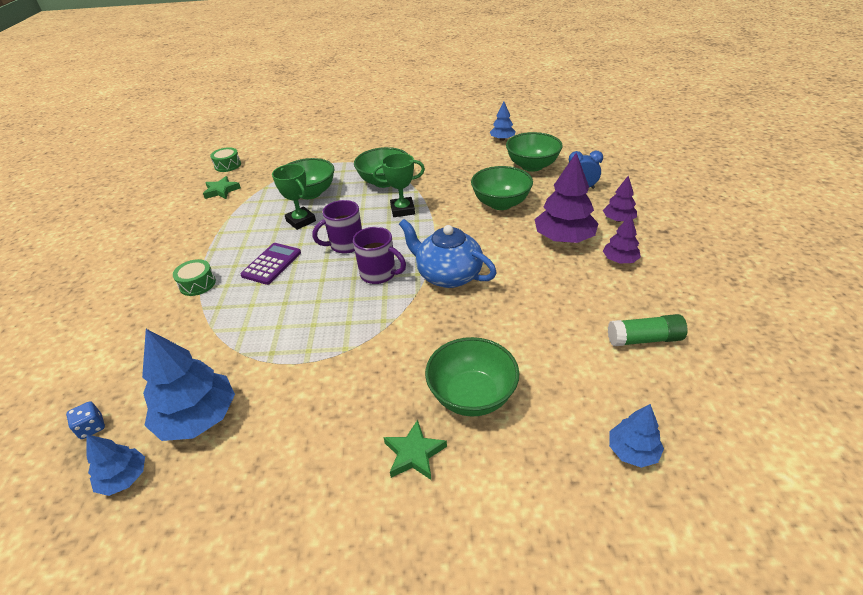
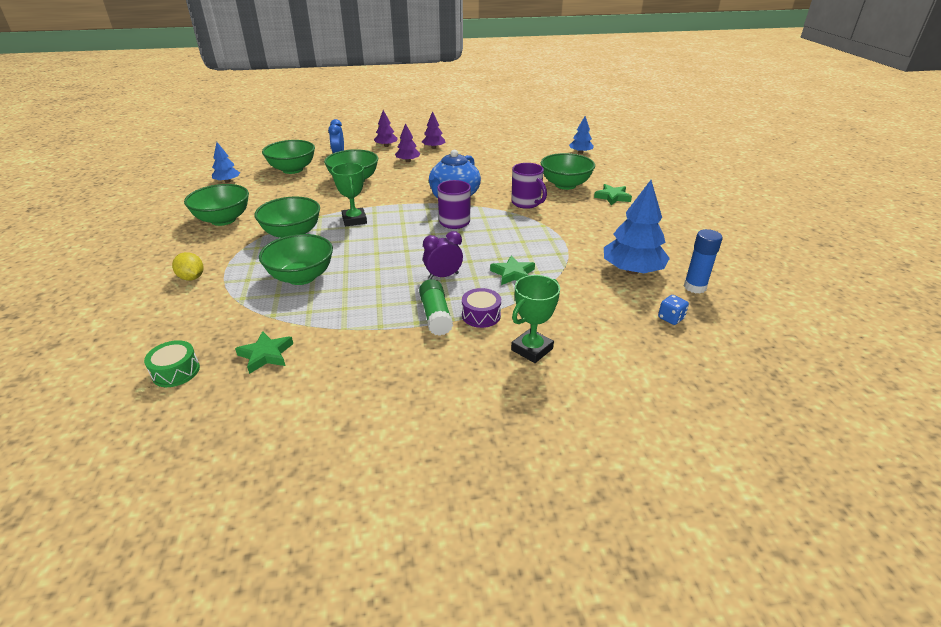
camera: 100 degrees left, 5 degrees down
(124, 478) = (695, 287): blue tree -> blue glue stick
(197, 284) = (481, 315): green drum -> purple drum
(250, 310) = (513, 274): none -> green star
(271, 264) = (443, 276): purple calculator -> purple clock
(301, 221) = (364, 273): green trophy -> green trophy (532, 349)
(332, 152) = (192, 278): none -> yellow lemon
(345, 245) = (412, 241): purple mug -> purple mug (526, 203)
(421, 149) = (223, 220): none -> green bowl
(564, 238) = (408, 161): purple tree -> purple tree, size x0.55
(644, 339) = (505, 146): green glue stick -> green glue stick (435, 315)

